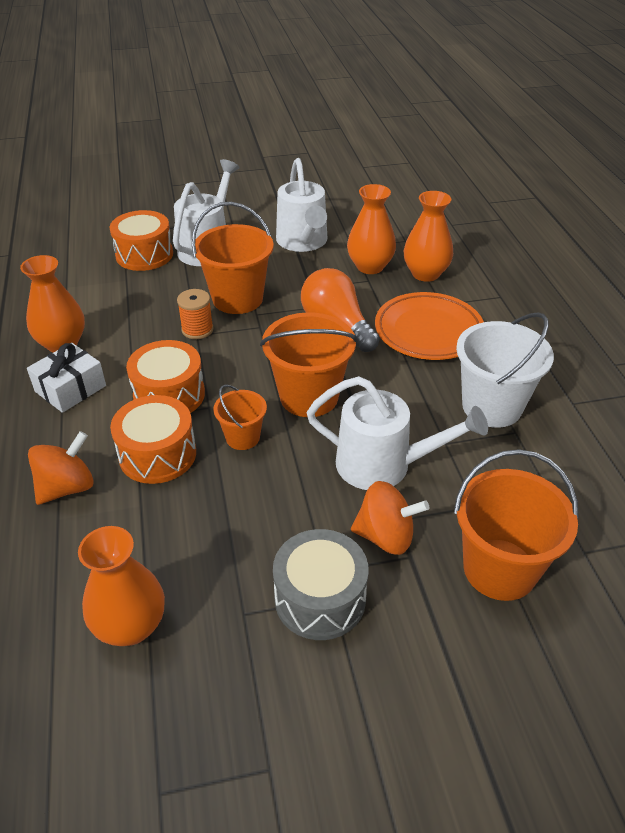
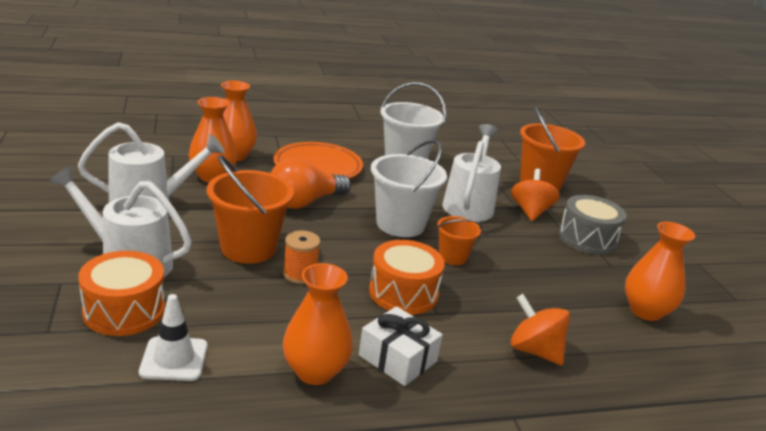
camera: 95 degrees left, 15 degrees down
(87, 281) = (174, 359): none -> white traffic cone
(157, 454) = (481, 300): orange drum -> none
(309, 397) = (400, 224): orange bucket -> white bucket

